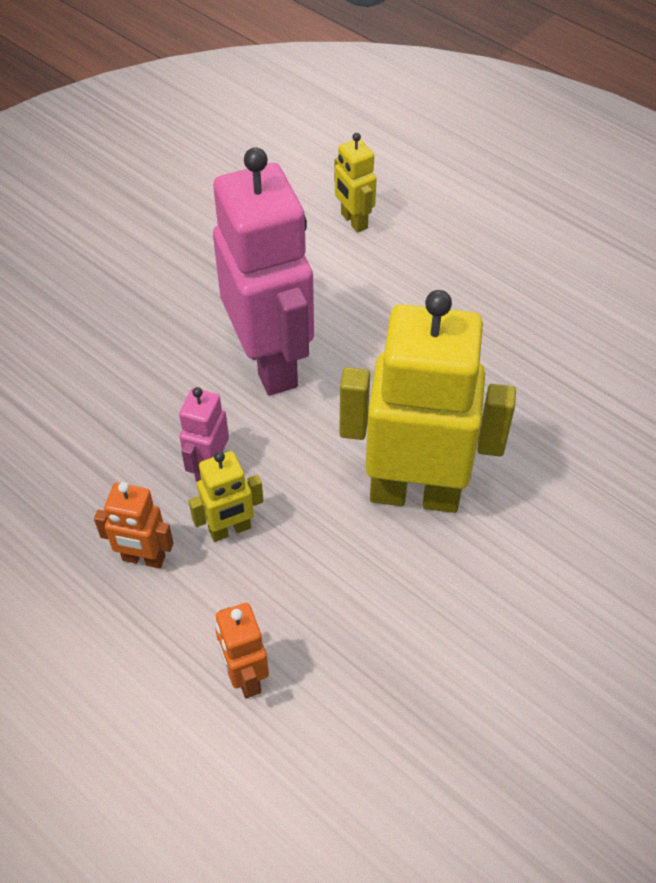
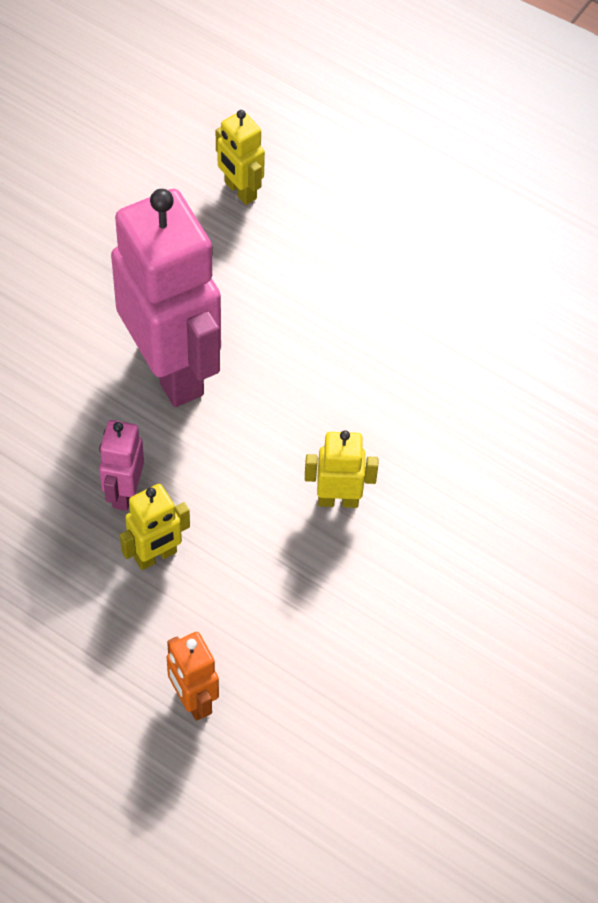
camera: 10 degrees left, 5 degrees up
(143, 558) = (73, 594): orange robot -> none
(415, 492) = (338, 499): yellow robot -> yellow robot, size x0.45

